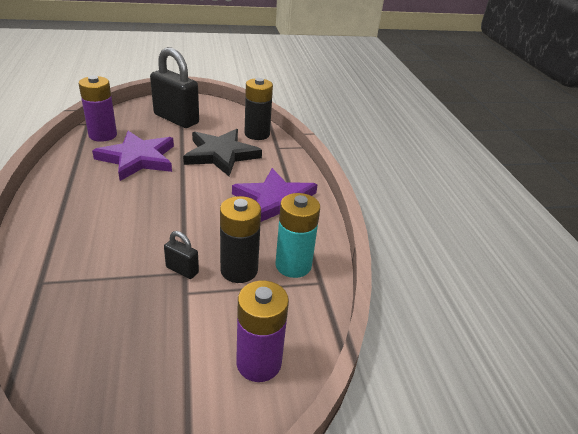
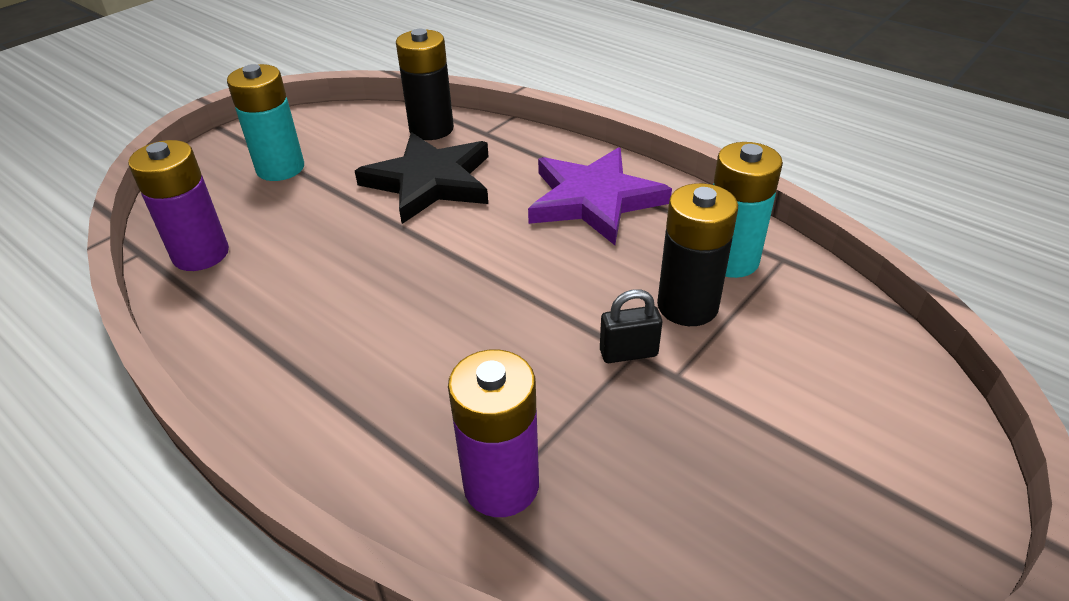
camera: 35 degrees left, 5 degrees up
(138, 158) = (320, 255): purple star -> none
(176, 119) = (280, 168): black padlock -> turquoise battery
(259, 363) = (867, 386): purple battery -> purple battery (501, 485)

